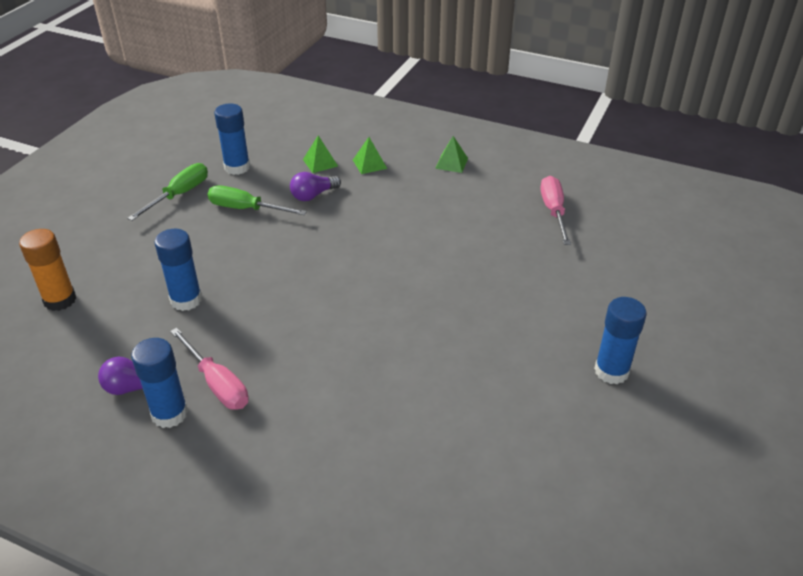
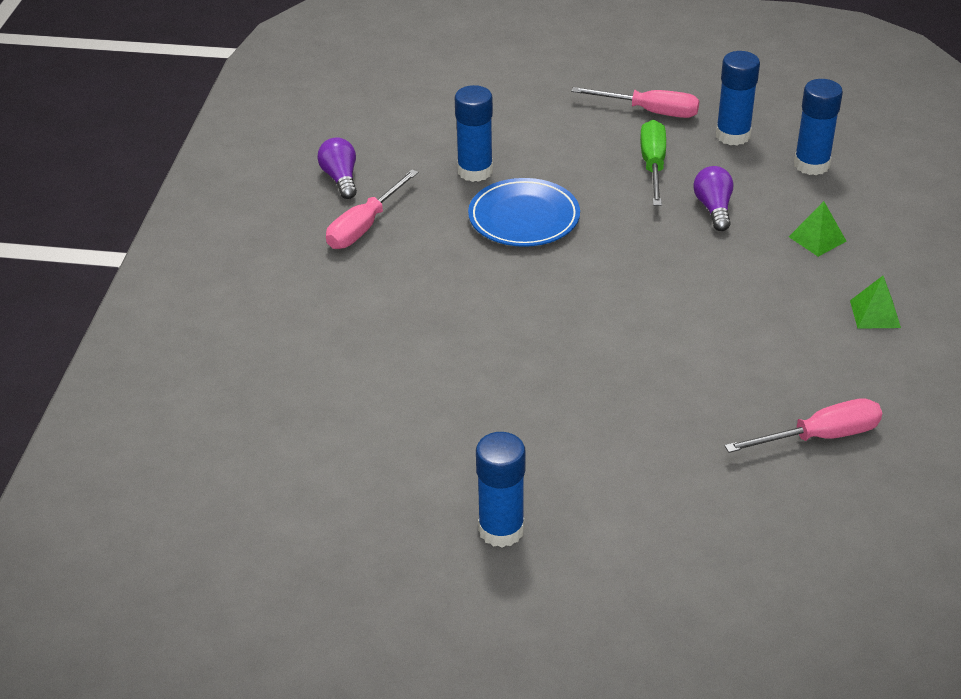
camera: 75 degrees right, 0 degrees up
(60, 300) = (438, 97): orange glue stick -> none
(169, 414) = (316, 209): blue glue stick -> blue glue stick (811, 165)
(179, 195) = (650, 112): green screwdriver -> pink screwdriver
(266, 286) = (524, 218): none -> blue plate
(313, 195) = (714, 209): purple light bulb -> purple light bulb turned 45 degrees clockwise
(320, 162) = (790, 196): green pyramid -> none

